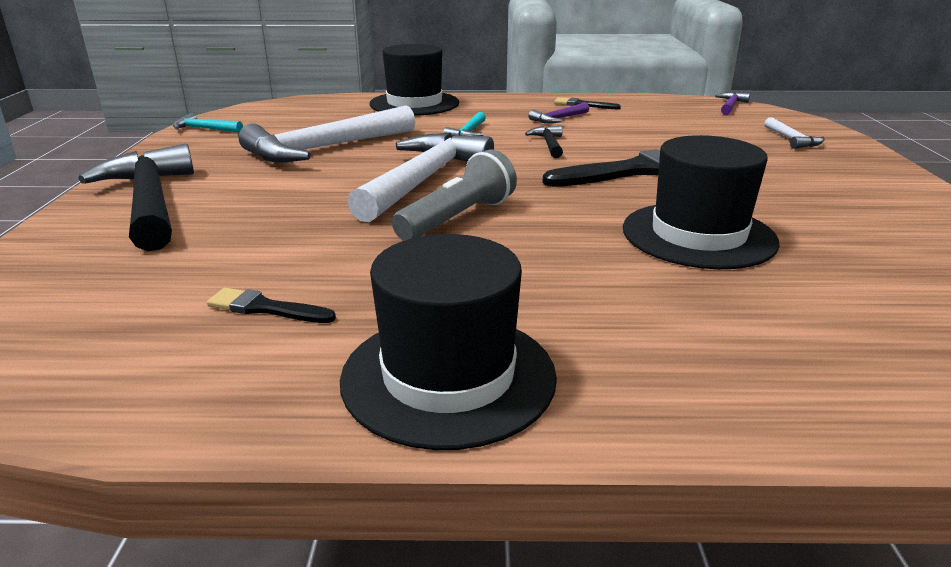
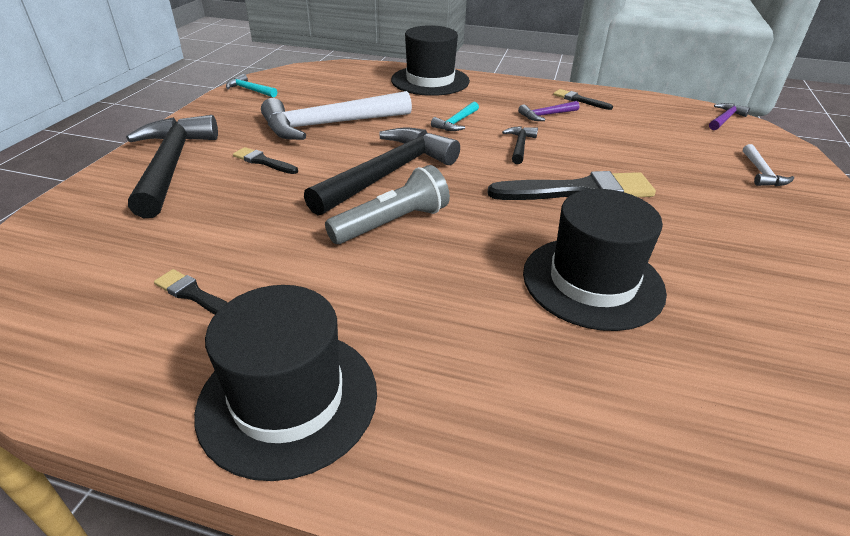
camera: 15 degrees right, 10 degrees up
(267, 186) = (263, 161): none -> black brush
(423, 180) = (388, 173): white hammer -> black hammer

